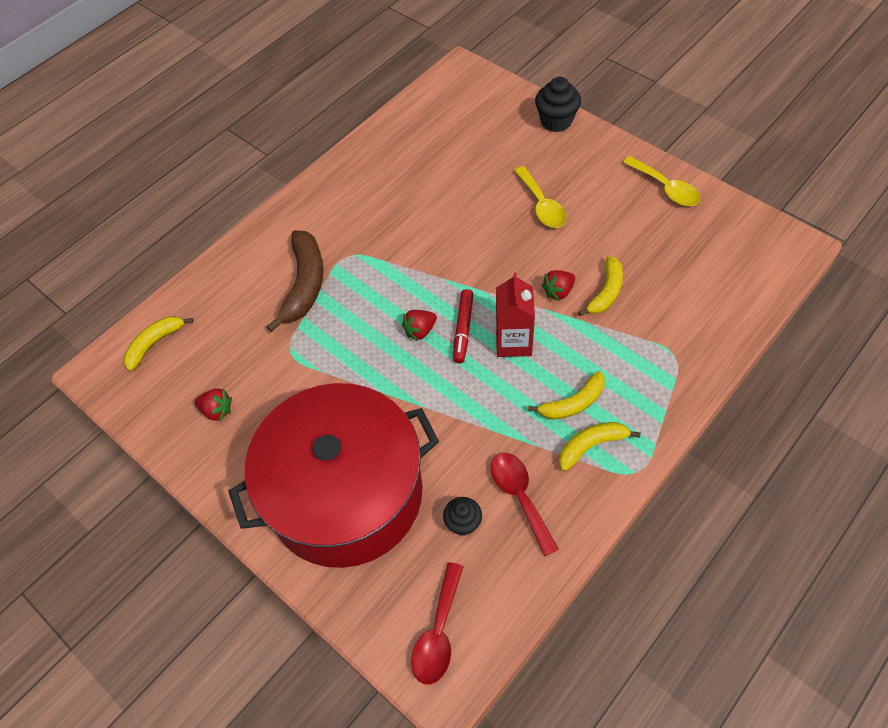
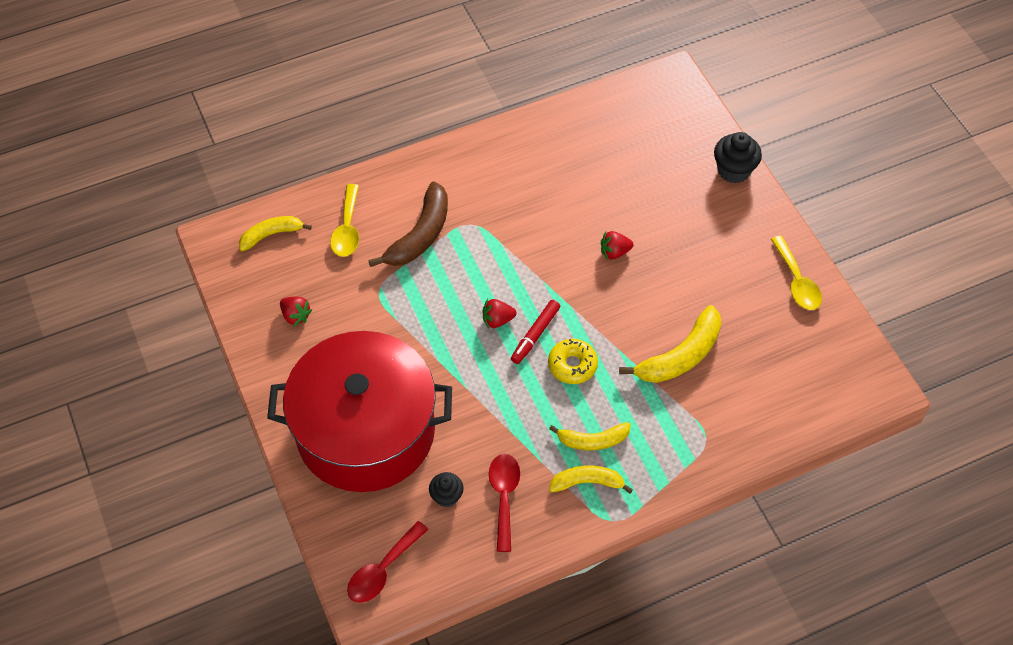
camera: 20 degrees right, 0 degrees up
(513, 342) = (572, 365): red carton -> yellow donut
(541, 205) = (670, 249): yellow spoon -> yellow spoon (347, 229)
(558, 291) = (638, 337): red strawberry -> red strawberry (614, 252)
(606, 292) = (680, 356): yellow banana -> yellow banana, size x1.59

